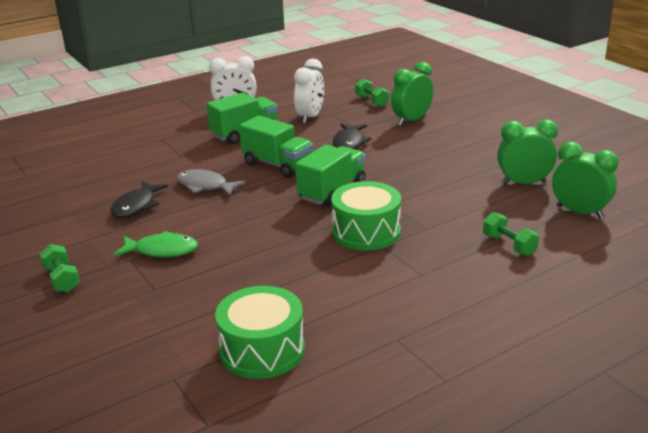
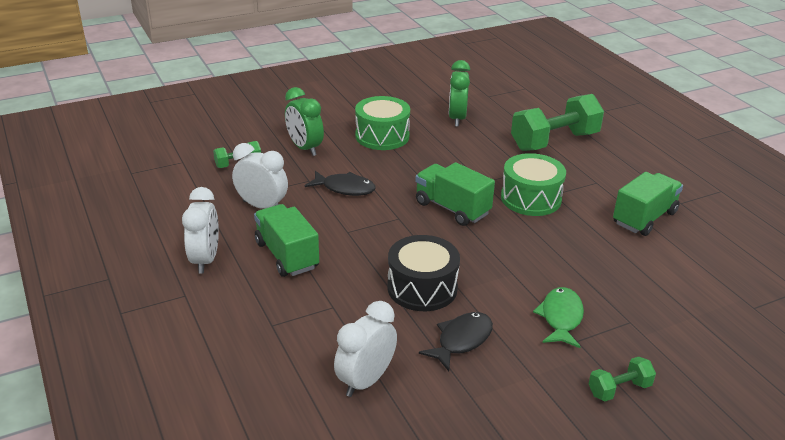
camera: 85 degrees left, 5 degrees up
(98, 174) = (365, 381): none -> white clock
(136, 206) = (461, 340): black fish -> black fish turned 75 degrees counterclockwise
(205, 186) = (422, 288): grey fish -> black drum
(262, 350) = (708, 262): green drum -> green drum (382, 136)
(278, 165) = (383, 236): green truck -> green truck (644, 218)
(509, 245) = (554, 141): green dumbbell -> green dumbbell, size x2.10
(579, 212) = (508, 107): green clock -> none

